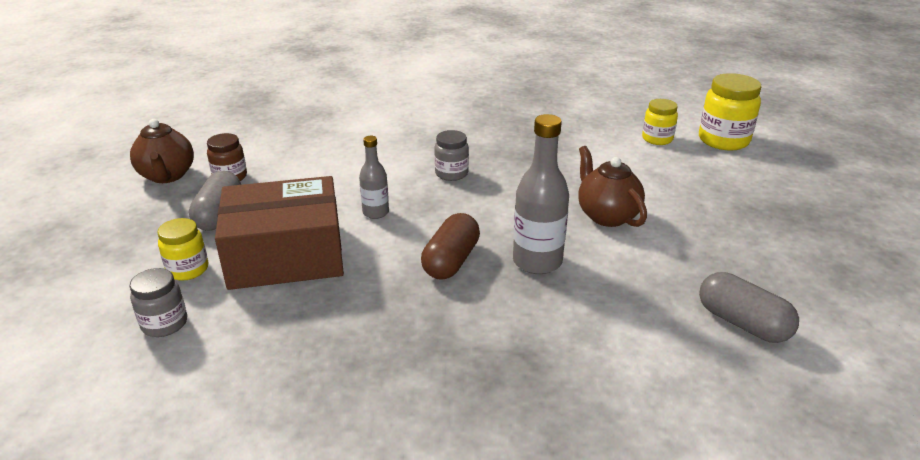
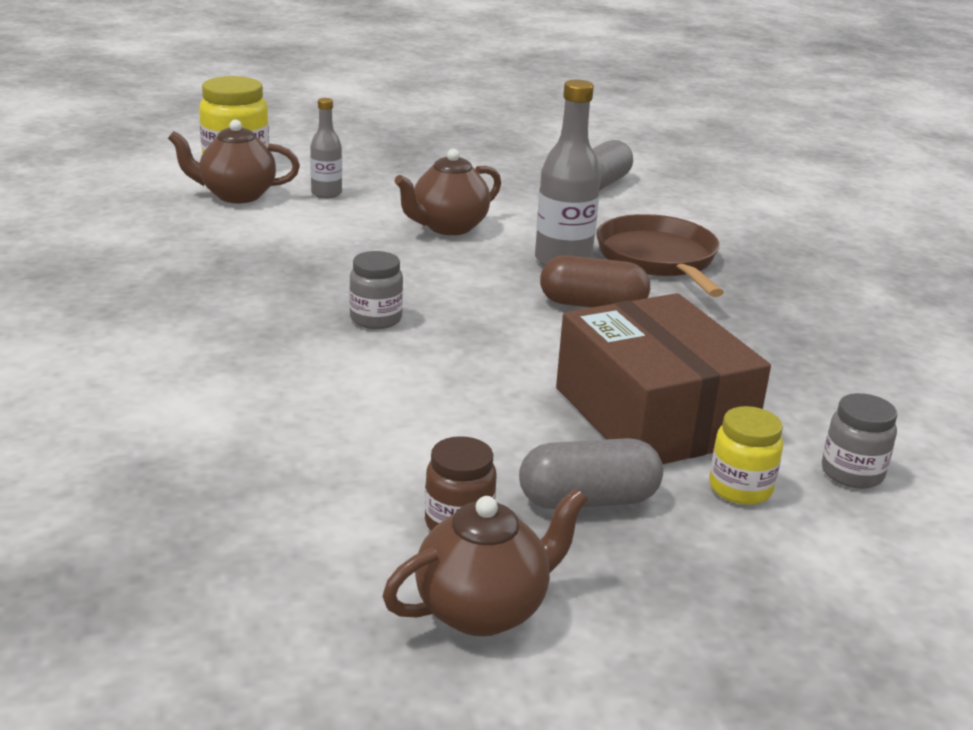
camera: 105 degrees left, 5 degrees down
(375, 212) = (511, 364): grey bottle -> grey bottle (326, 193)
(538, 319) = (658, 259): none -> brown pan
(657, 139) = (237, 195): yellow jar -> brown teapot

